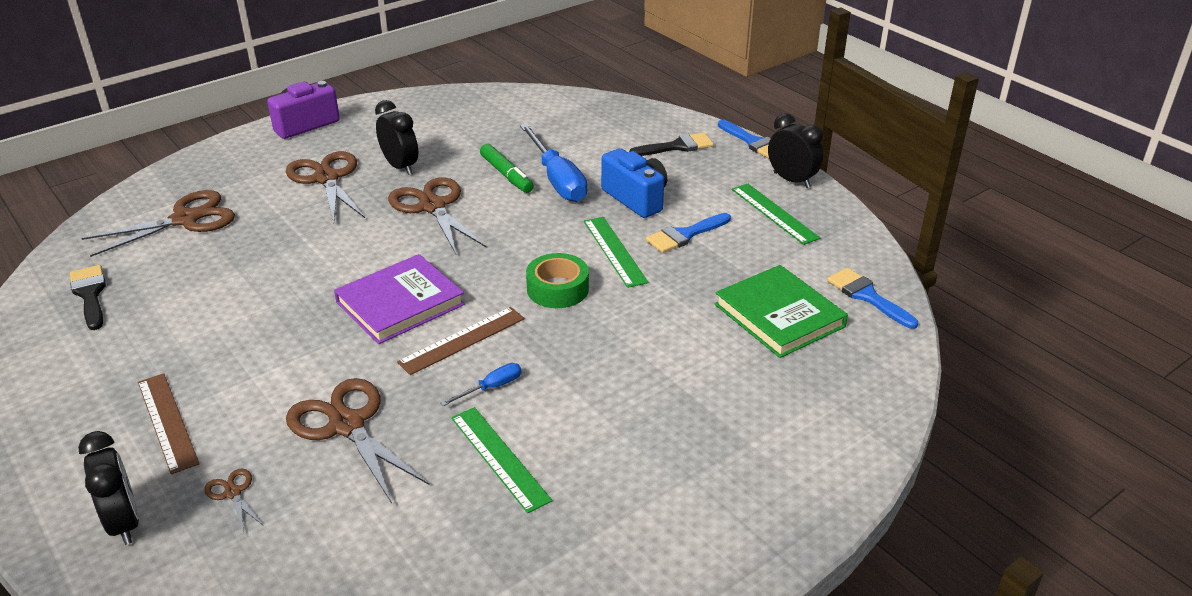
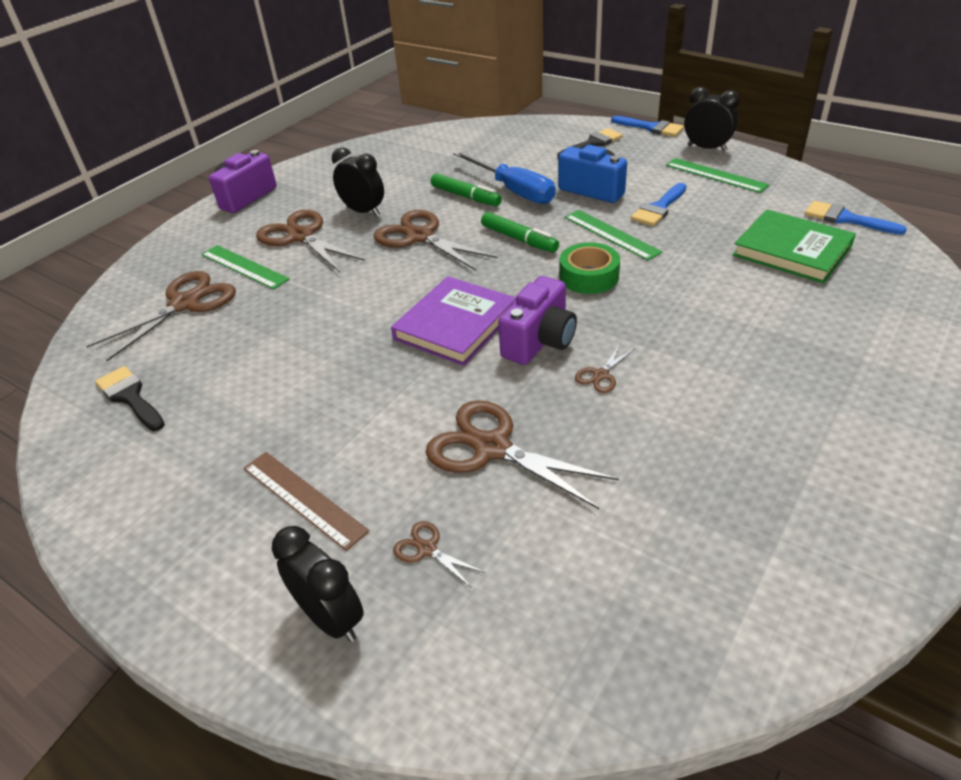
camera: 15 degrees left, 5 degrees up
(462, 340) = (540, 341): brown ruler -> purple camera
(491, 387) = (601, 375): blue screwdriver -> brown scissors
(499, 458) = (661, 435): green ruler -> green ruler (244, 266)
(522, 233) = (519, 239): none -> green marker

